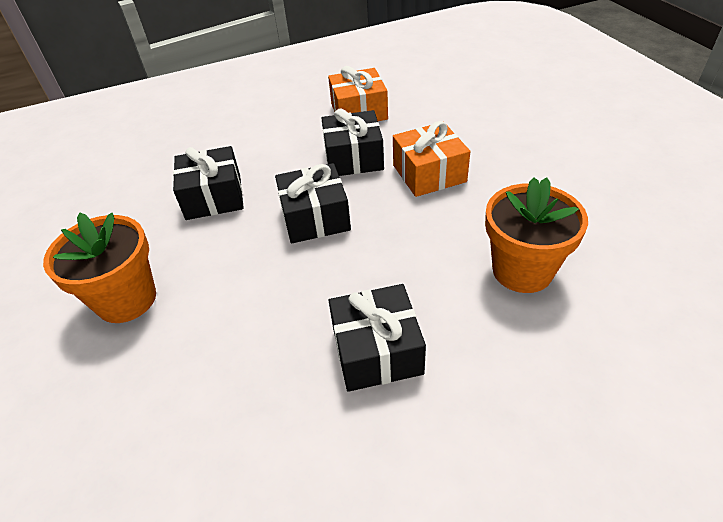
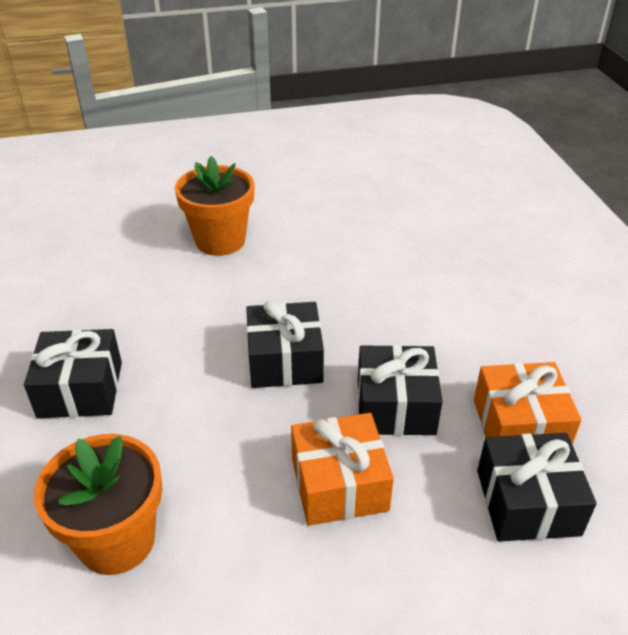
camera: 95 degrees right, 5 degrees down
(214, 197) = (346, 284): black gift -> black gift (527, 502)

